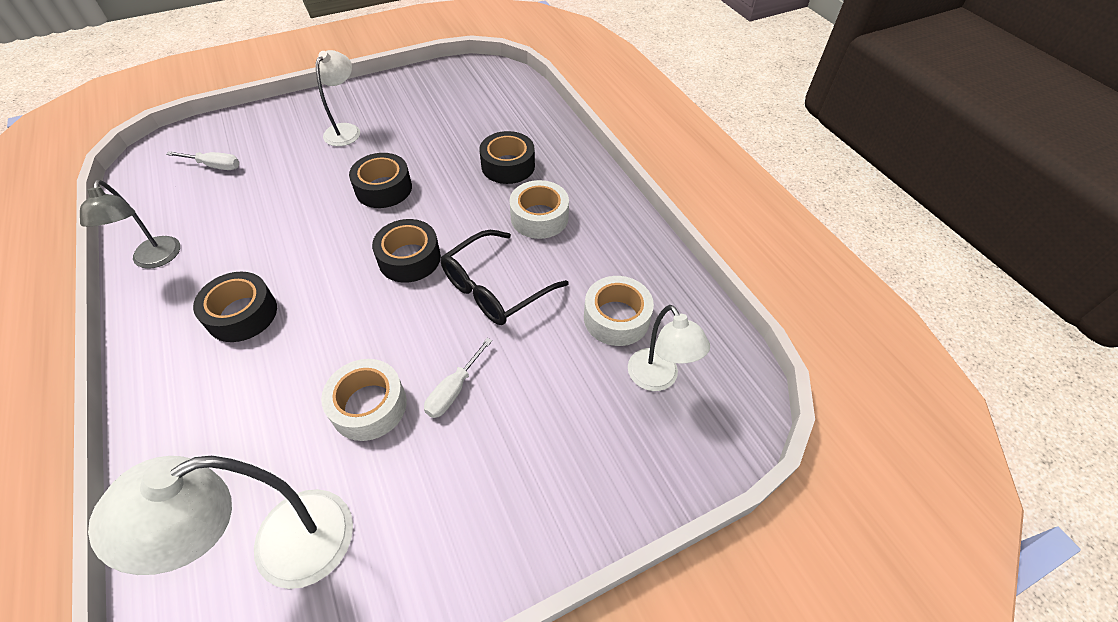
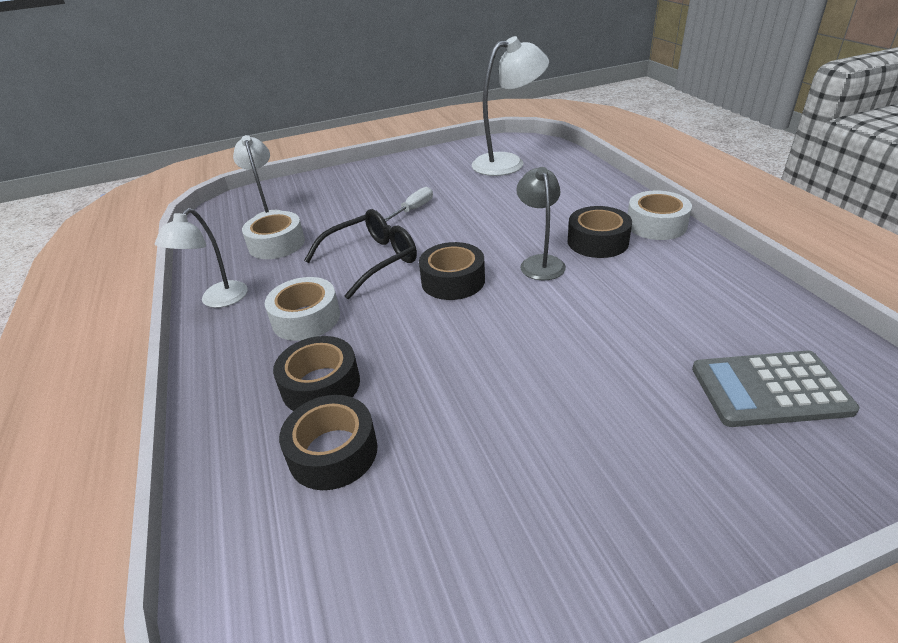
camera: 170 degrees left, 15 degrees down
(155, 260) = (724, 277): grey lamp -> grey lamp (540, 262)
(214, 166) = (769, 389): white screwdriver -> grey calculator
(346, 130) = (587, 460): white lamp -> white lamp (218, 300)
(369, 406) = (473, 202): white tape -> white tape (656, 225)
(383, 188) = (495, 353): black tape -> black tape (333, 452)

